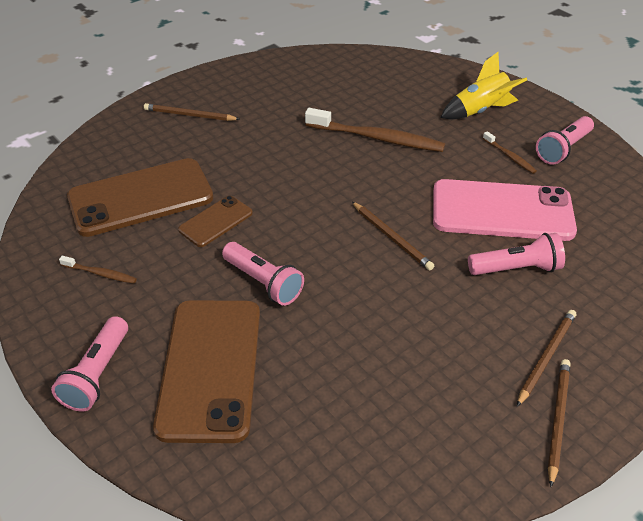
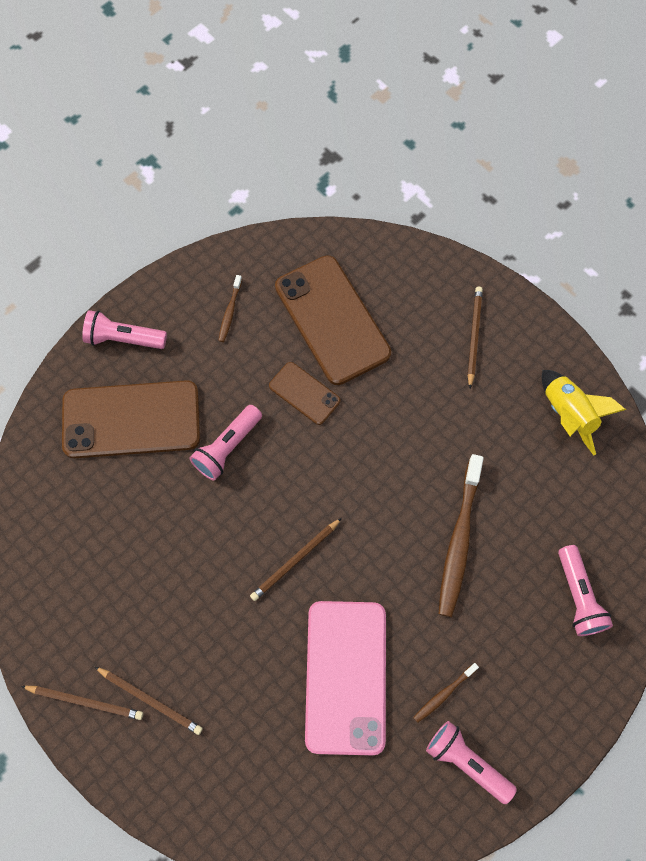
camera: 85 degrees right, 25 degrees up
(480, 111) = (533, 665): yellow rocket -> yellow rocket (568, 414)
(516, 268) = (260, 684): pink flashlight -> pink flashlight (578, 596)

